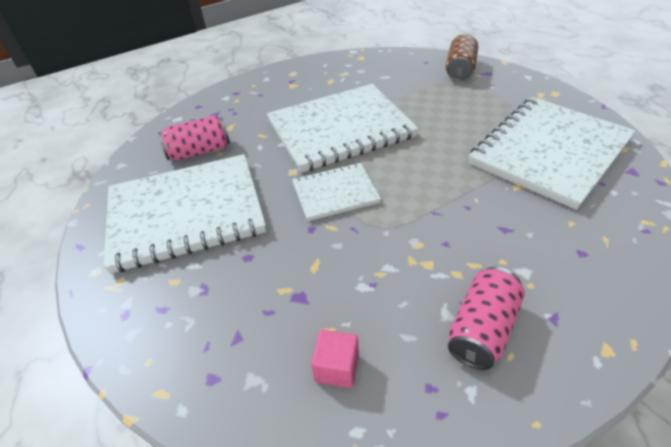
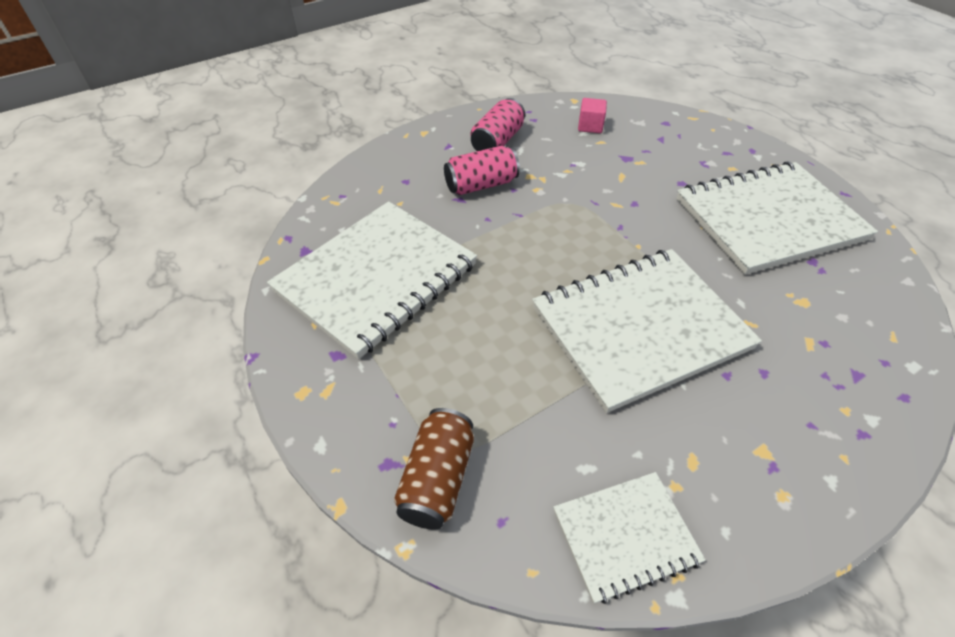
camera: 175 degrees right, 5 degrees up
(199, 151) = (820, 298): pink can -> pink can (481, 185)
(335, 193) = (621, 236): white notebook -> white notebook (625, 536)

